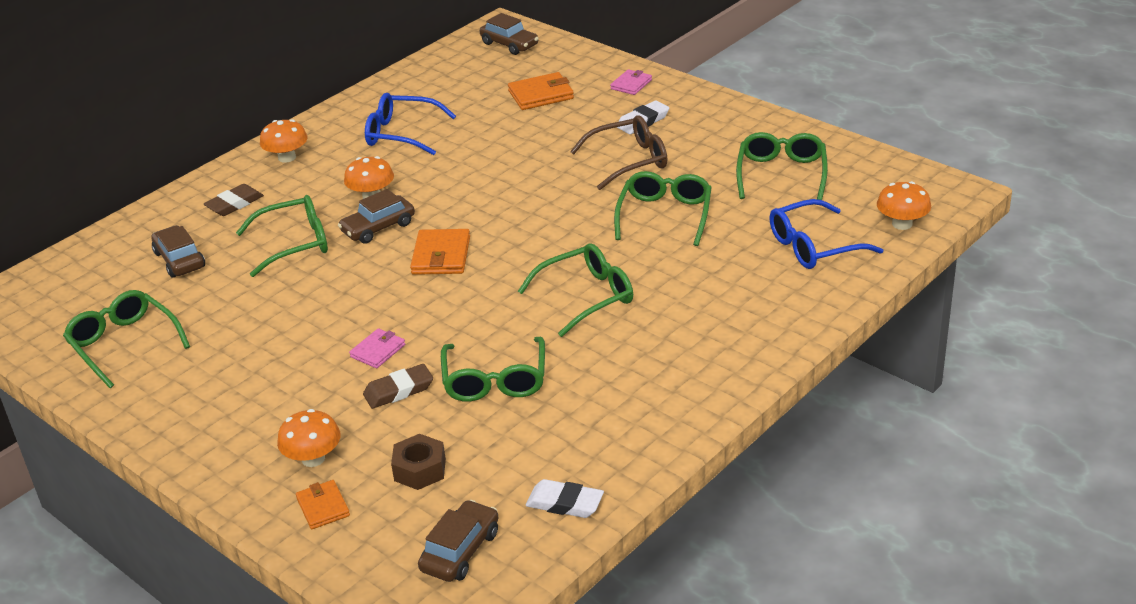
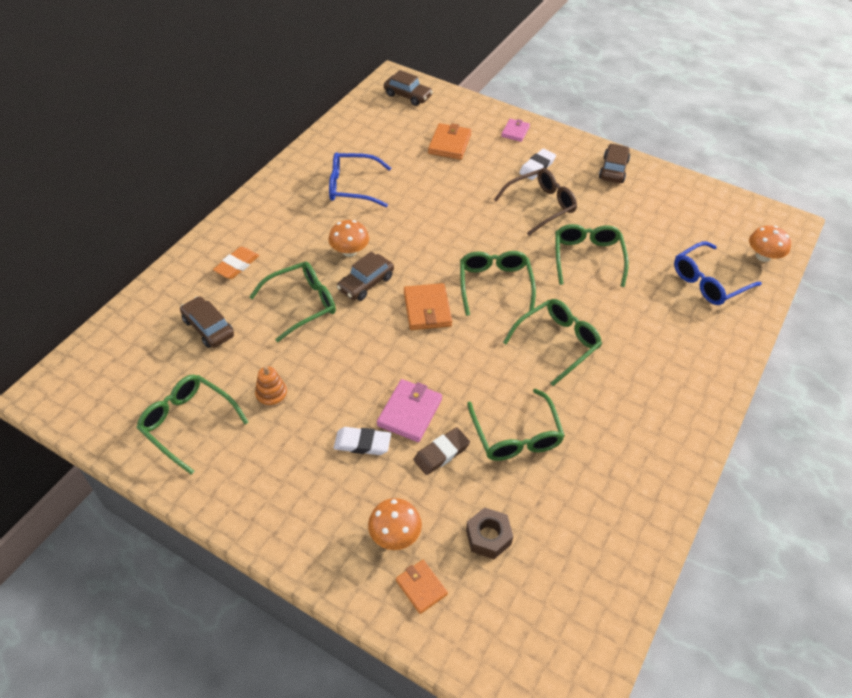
camera: 15 degrees left, 15 degrees up
(226, 324) = (271, 394): none -> orange stacking toy
(234, 204) = (237, 265): brown eraser -> orange eraser
(287, 157) = (265, 215): orange mushroom -> none
(378, 351) = (409, 412): pink wallet -> pink wallet, size x1.57
(460, 551) = (552, 622): brown car -> brown car (613, 169)
(541, 95) = (449, 144): orange wallet -> orange wallet turned 45 degrees counterclockwise
(565, 503) = (617, 560): white eraser -> white eraser (362, 443)
(781, 174) = (659, 213): green glasses -> green glasses (495, 285)

